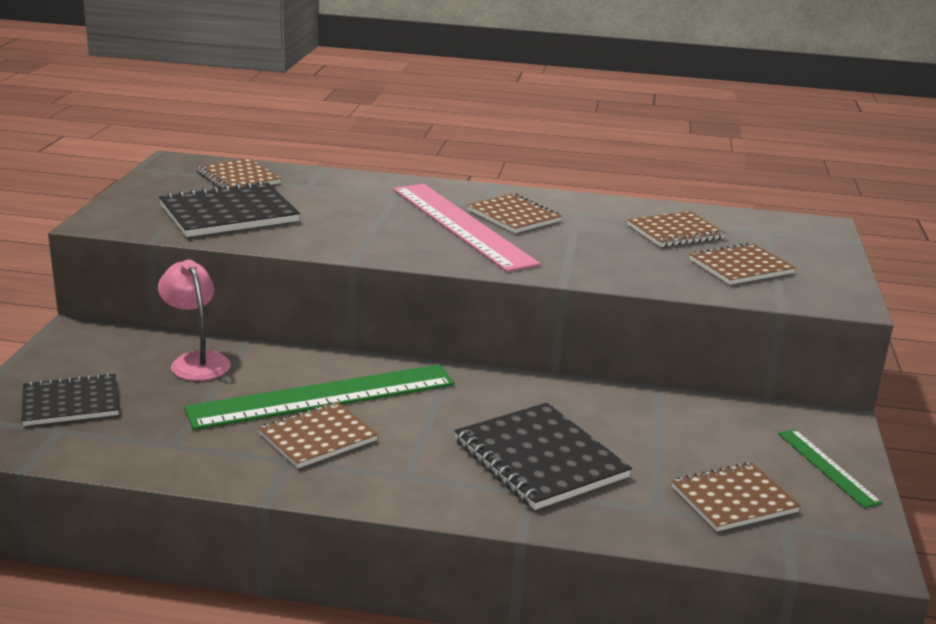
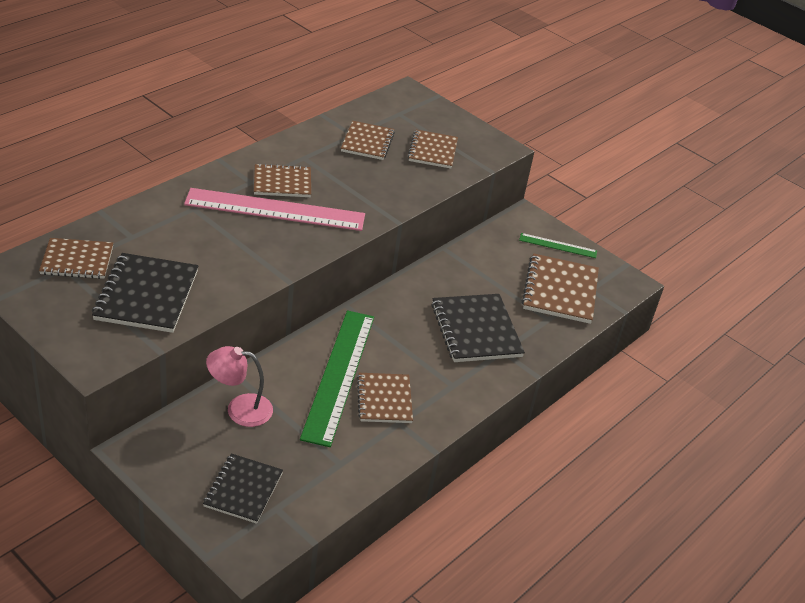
camera: 60 degrees left, 15 degrees up
(540, 459) = (476, 330): black notebook -> black notebook turned 75 degrees clockwise
(733, 500) = (560, 291): brown notebook -> brown notebook, size x1.50

